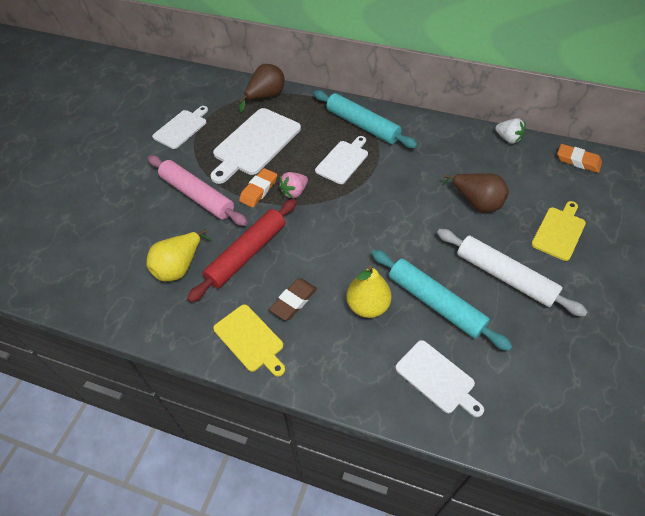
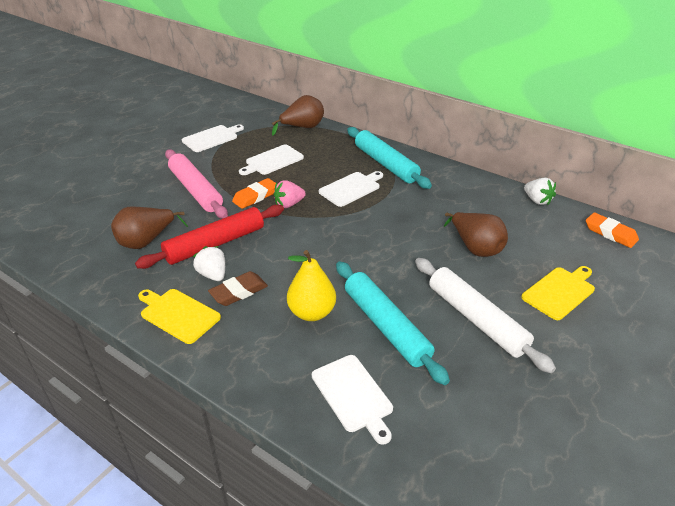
camera: 15 degrees right, 15 degrees down
(179, 267) = (146, 241): yellow pear -> brown pear
(250, 339) = (178, 314): yellow cutting board -> yellow cutting board turned 150 degrees clockwise
(255, 144) = (272, 161): white cutting board -> white cutting board, size x0.61
(261, 288) = (213, 275): none -> white strawberry

